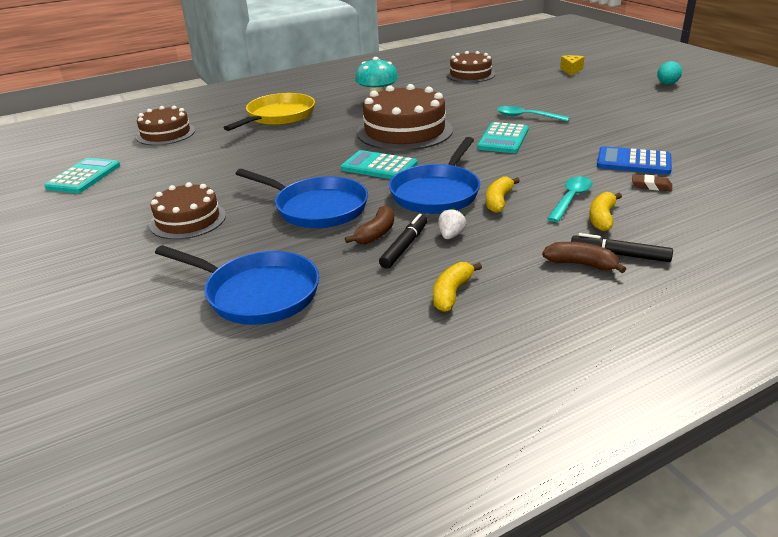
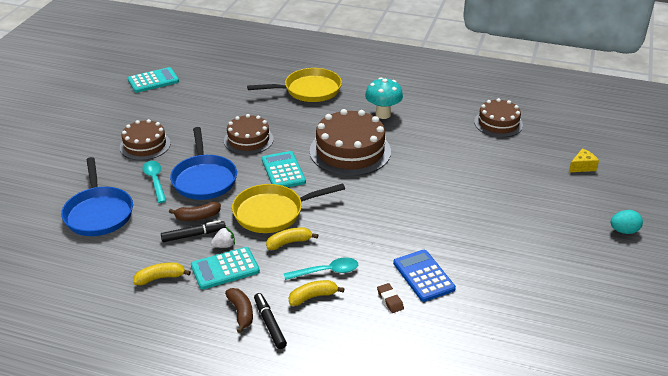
camera: 45 degrees right, 5 degrees up
(165, 134) = (234, 68): brown cake -> brown cake (248, 140)
(437, 193) = (273, 212): blue pan -> yellow pan
(503, 139) = (390, 199): turquoise calculator -> turquoise calculator (225, 269)
(527, 117) = (446, 190): turquoise spoon -> turquoise spoon (155, 181)

